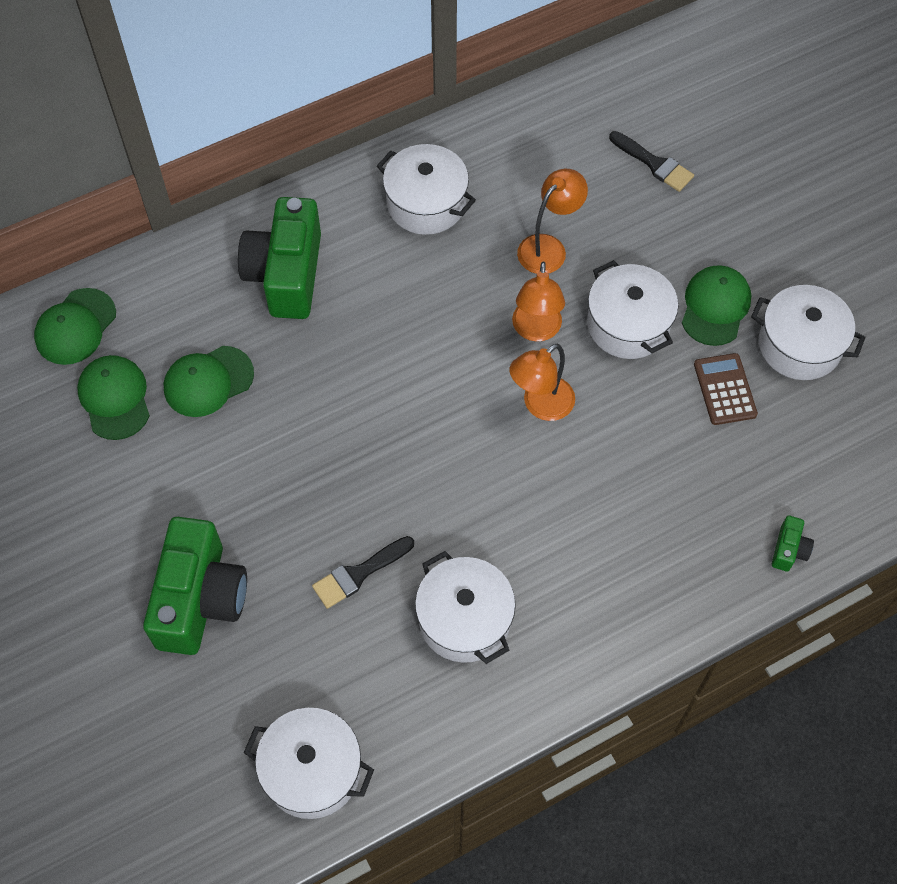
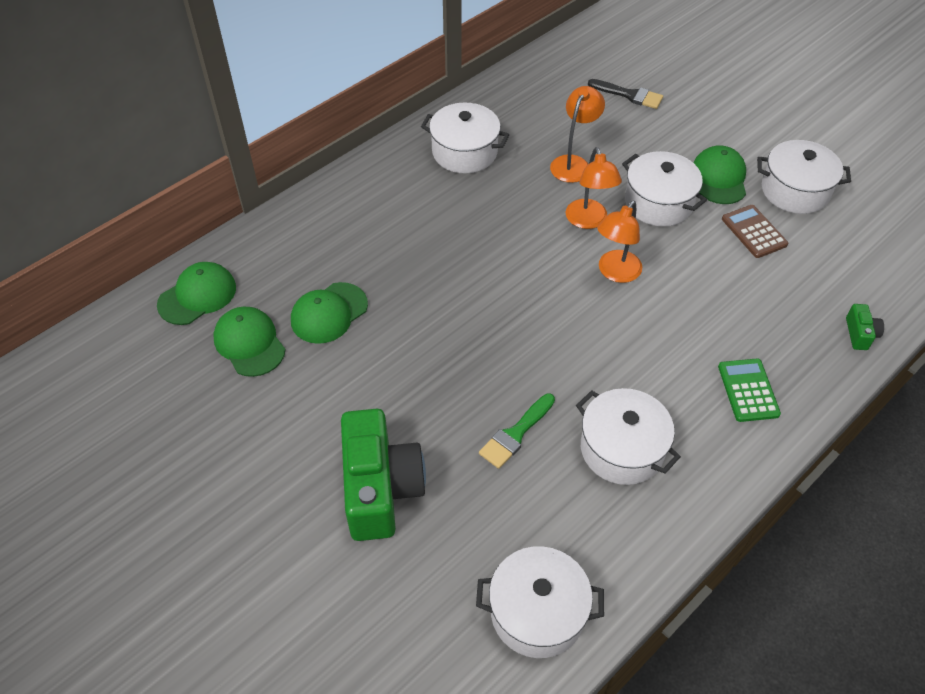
camera: 15 degrees left, 10 degrees down
(75, 327) = (197, 296): green cap -> green cap turned 150 degrees counterclockwise
(286, 274) = (369, 222): green camera -> none
(359, 574) = (515, 434): black brush -> green brush
(630, 586) = (748, 390): none -> green calculator

